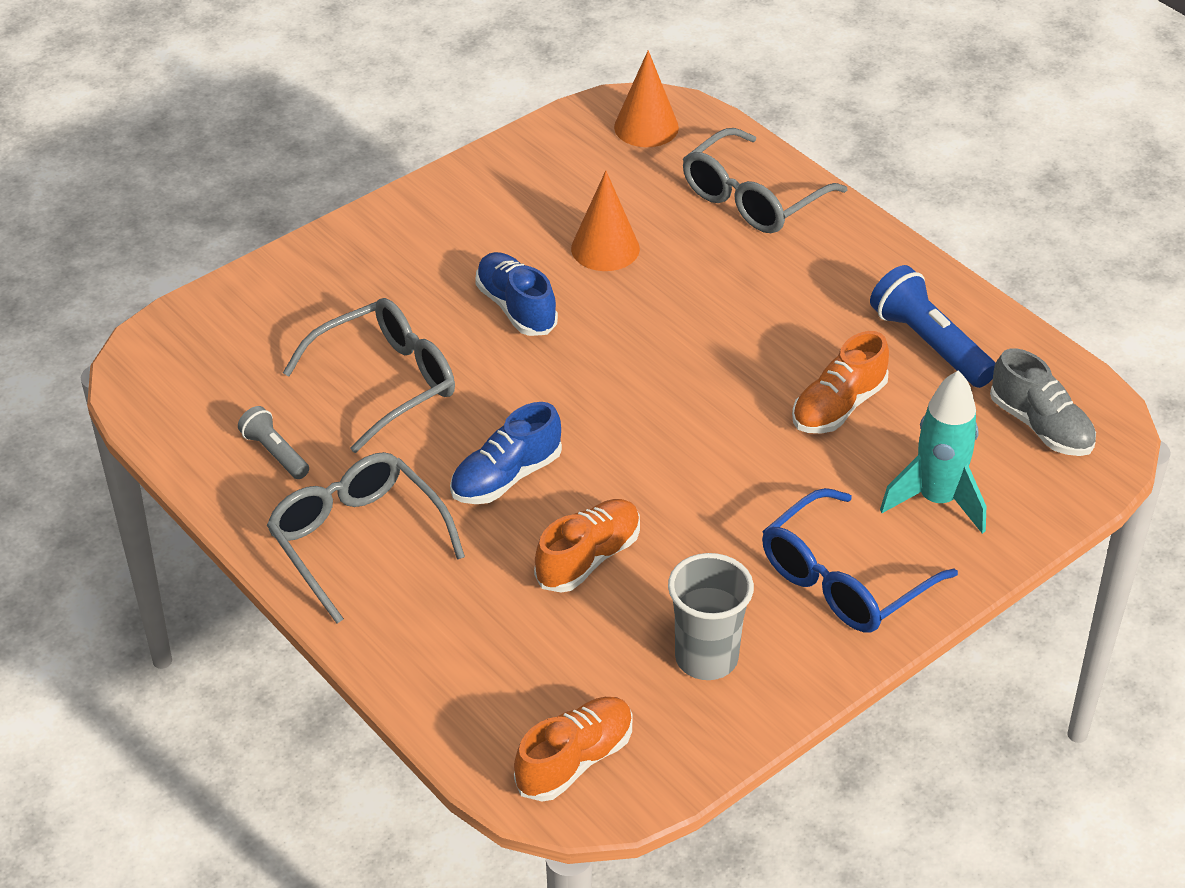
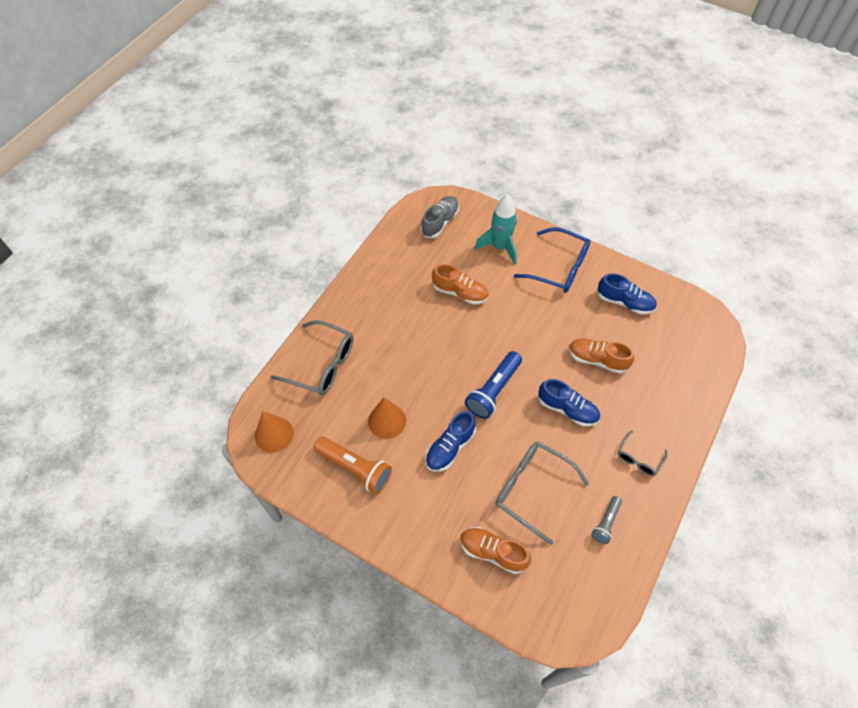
camera: 110 degrees left, 15 degrees up
(356, 540) = (638, 458): grey glasses -> grey glasses, size x0.54
(540, 197) = (355, 468): none -> orange flashlight
(575, 760) = (699, 331): orange shoe -> orange shoe (492, 552)
(706, 658) = (624, 302): grey cup -> blue shoe
(929, 344) = (405, 269): blue flashlight -> blue flashlight (493, 390)

